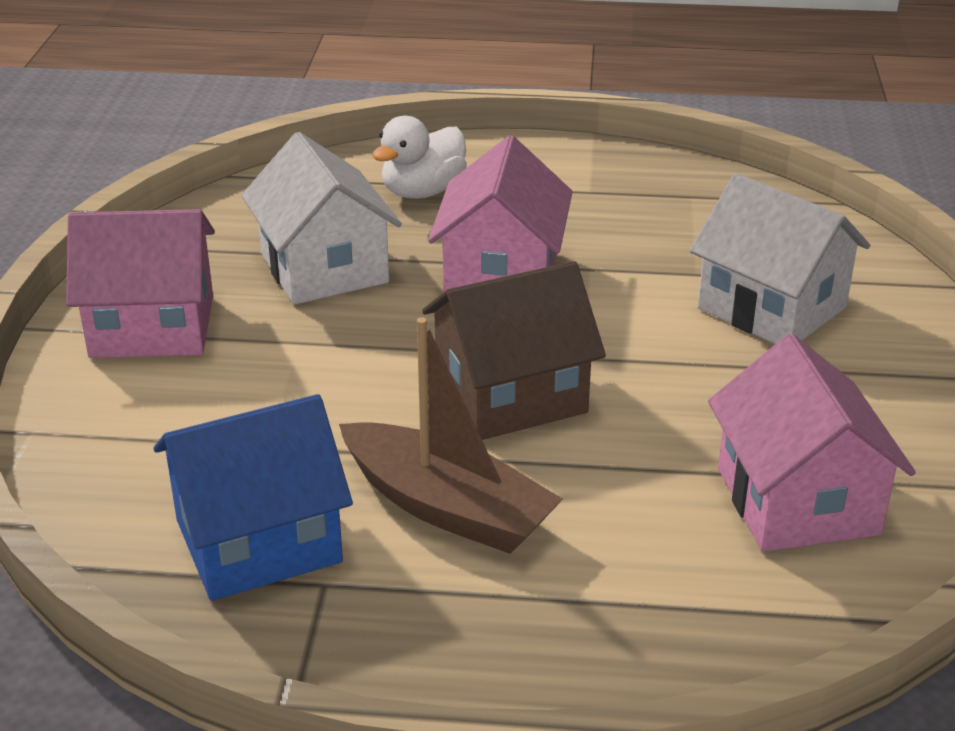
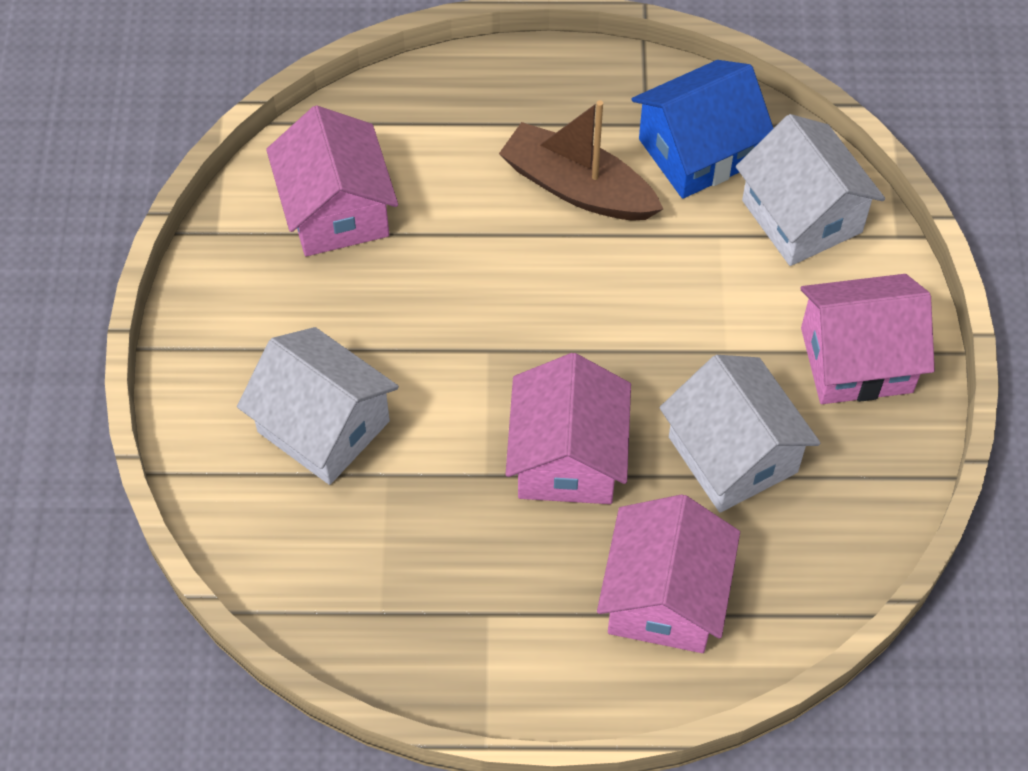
camera: 175 degrees right, 25 degrees up
(145, 457) = (802, 216): none -> white house
(423, 191) = (664, 597): white duck -> pink house
(511, 395) = (544, 300): brown house -> none

